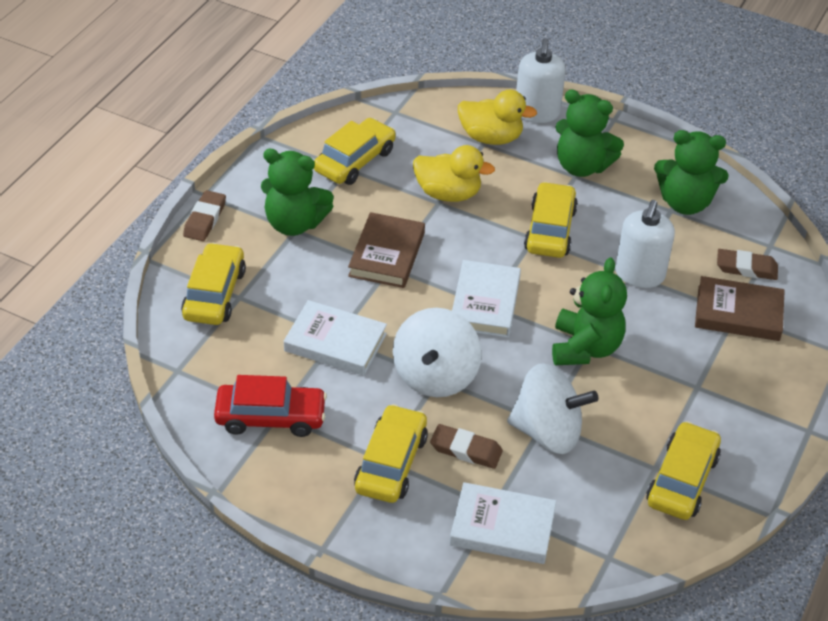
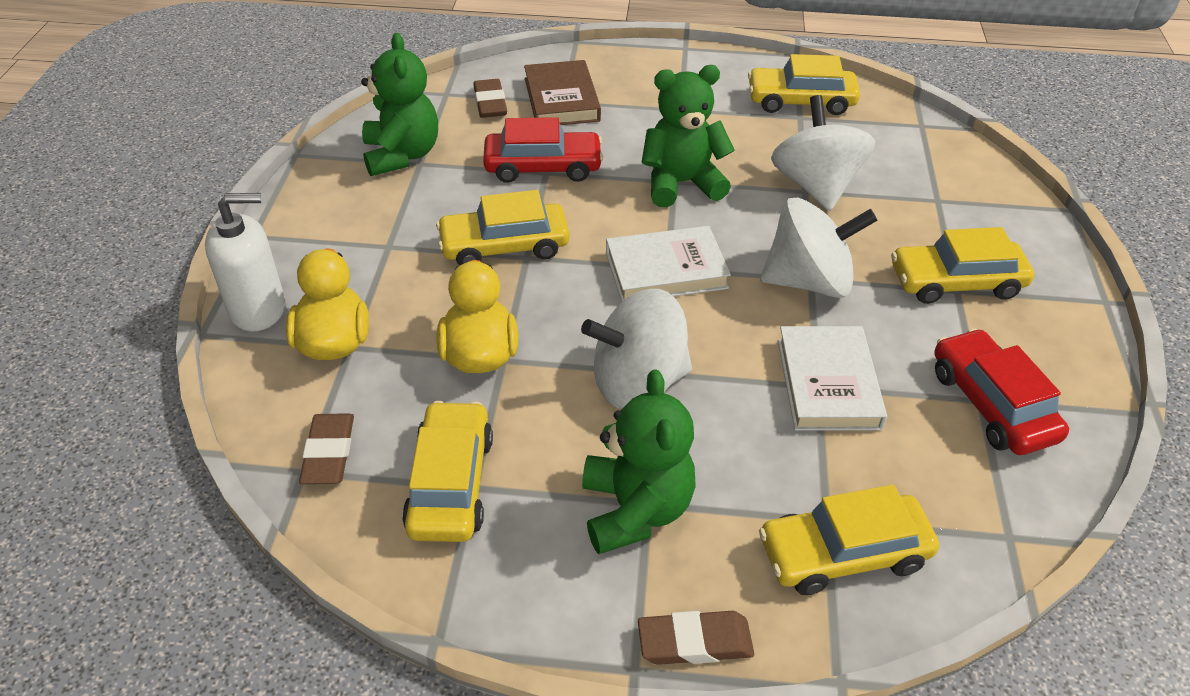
camera: 110 degrees left, 0 degrees up
(355, 161) = (451, 483): yellow car -> yellow car turned 75 degrees clockwise
(387, 254) = (637, 382): brown book -> white spinning top
(466, 450) = (888, 233): brown eraser -> brown eraser (329, 453)
(502, 528) = (954, 189): white book -> none
(582, 166) = (365, 244): green teddy bear -> none
(639, 274) = (543, 167): white soap dispenser -> red car

